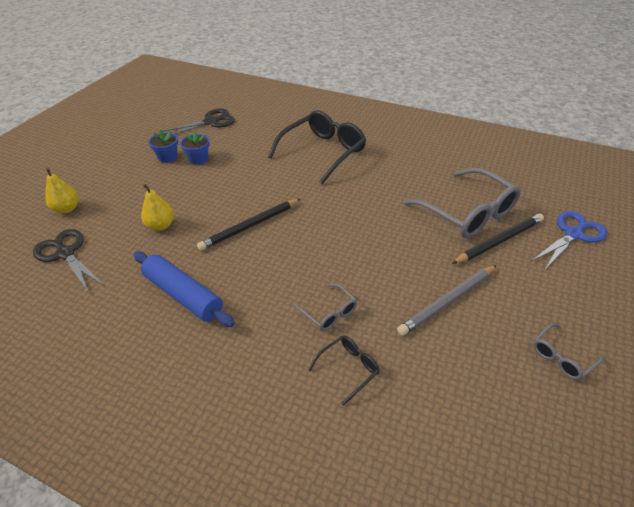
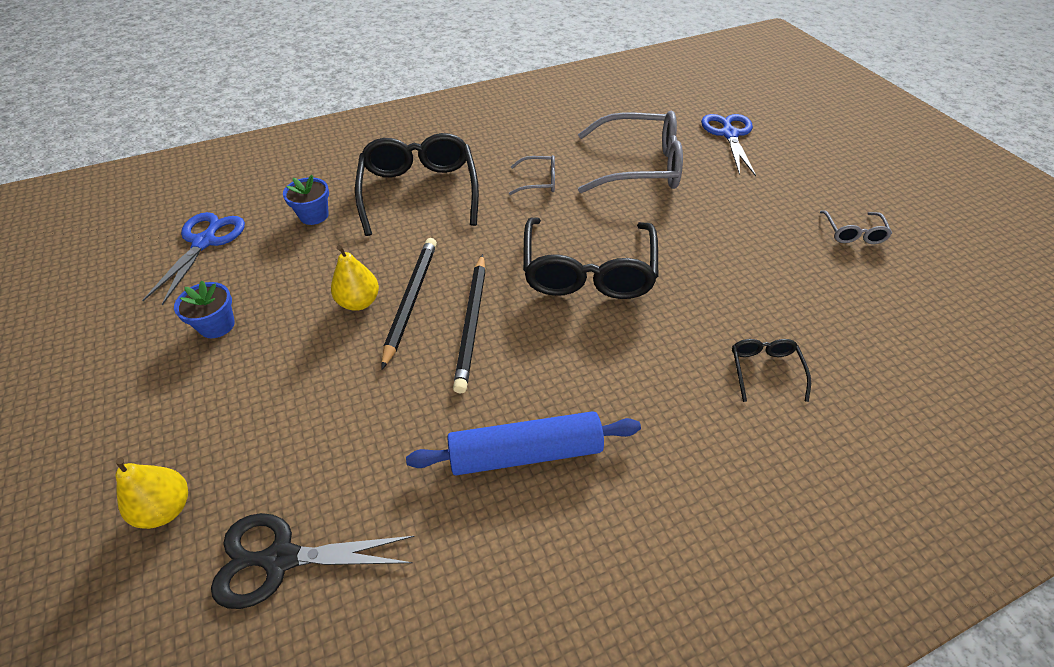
camera: 50 degrees left, 5 degrees up
(161, 225) = (361, 409): yellow pear -> yellow pear (359, 302)
(198, 159) = (270, 297): blue flower pot -> blue flower pot (314, 215)
(210, 122) = (204, 242): black scissors -> blue scissors
(329, 313) = (678, 339): grey glasses -> grey glasses (539, 181)
(340, 244) = (588, 272): none -> black glasses
(448, 301) = (738, 252): grey pencil -> none
(499, 241) = (695, 174): black pencil -> black pencil (410, 300)

